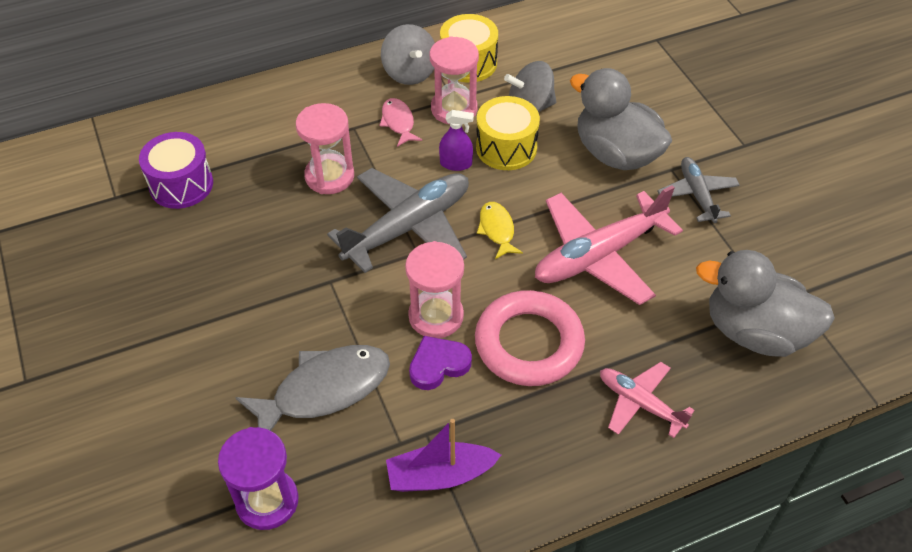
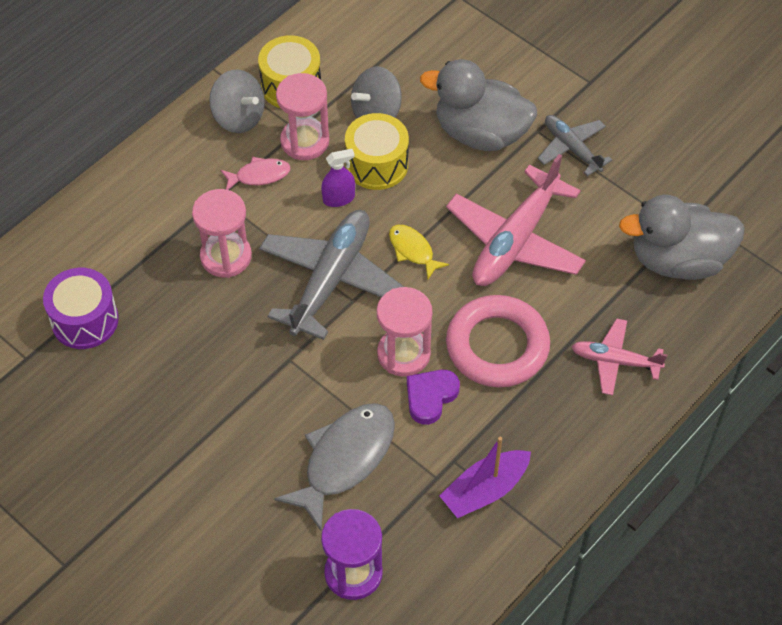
camera: 25 degrees left, 5 degrees up
(398, 122) = (259, 175): pink fish -> pink fish turned 120 degrees clockwise

